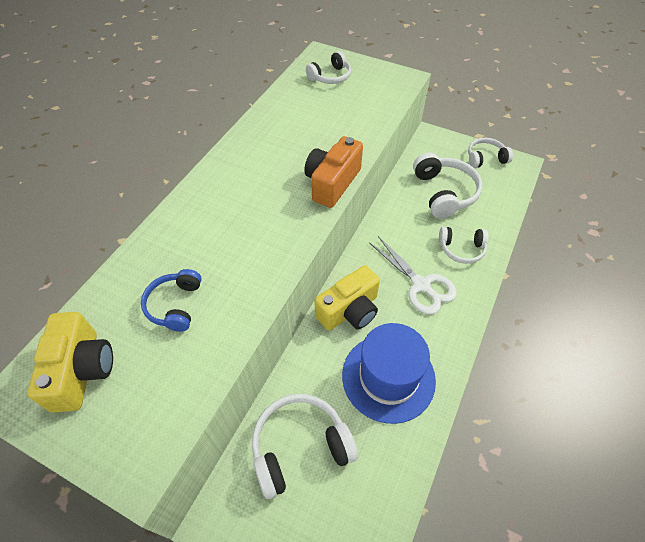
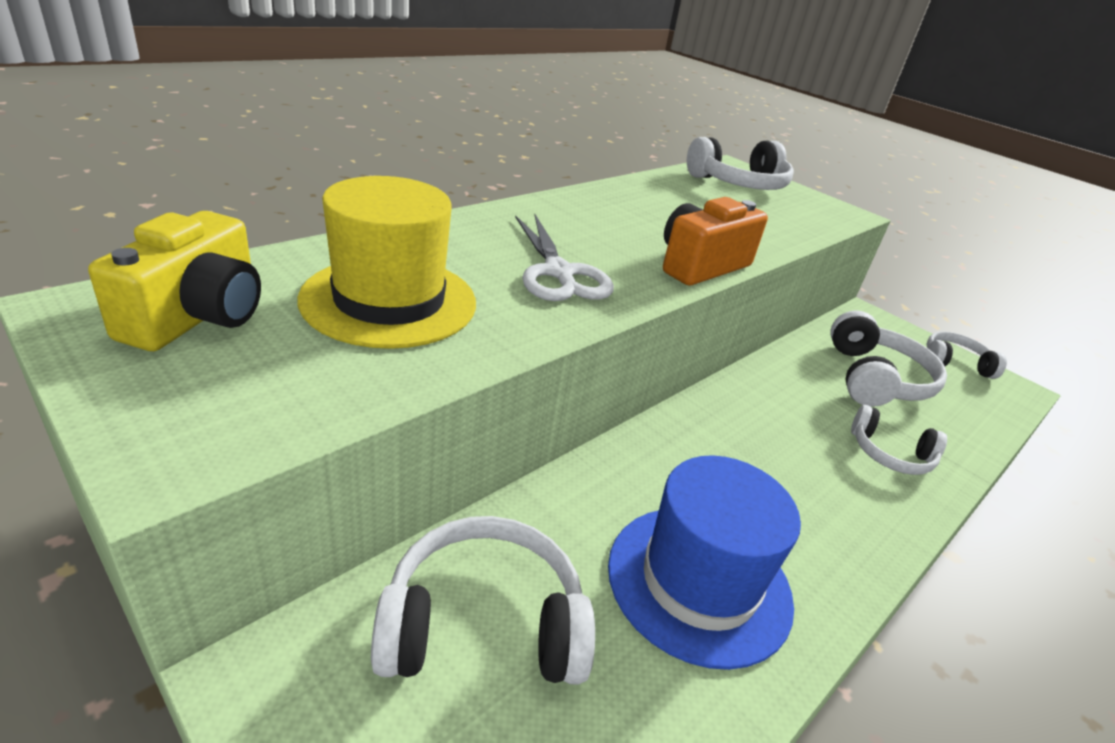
camera: 15 degrees right, 20 degrees down
(175, 305) = (389, 300): blue headphones -> yellow hat
(330, 77) = (739, 184): white headphones -> white headphones, size x1.61
(349, 311) = (663, 463): yellow camera -> none
(421, 285) = (803, 475): white scissors -> white scissors (558, 273)

